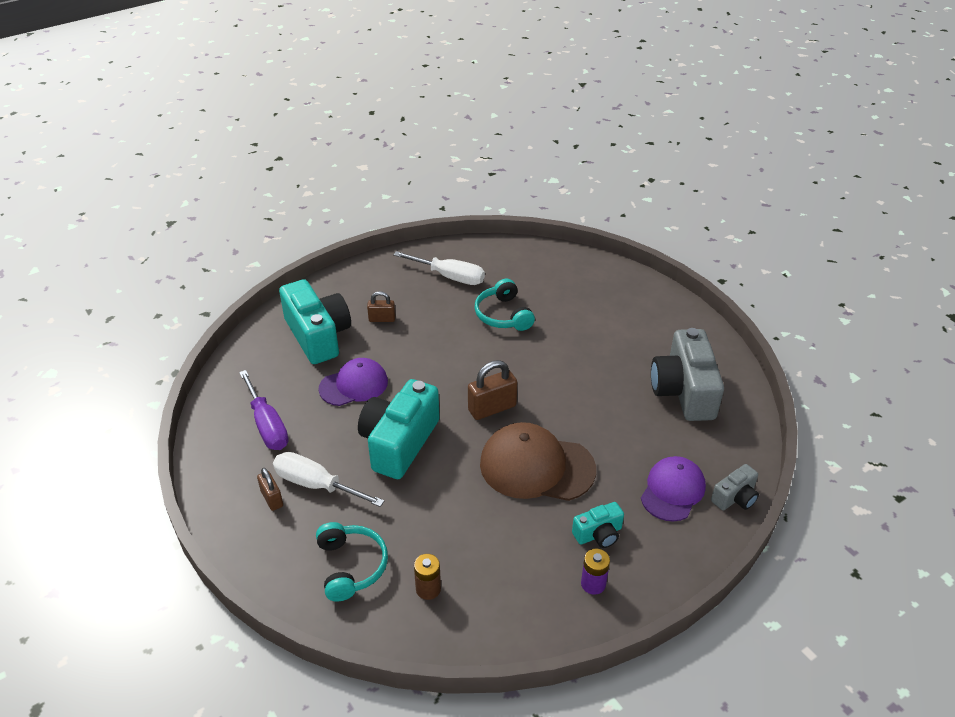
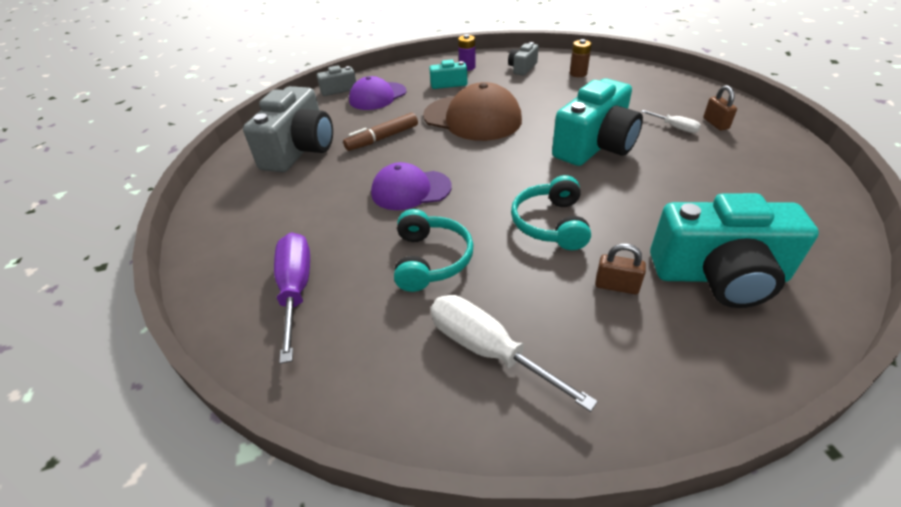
camera: 160 degrees left, 0 degrees up
(267, 425) = (748, 176): purple screwdriver -> purple screwdriver (296, 289)
(316, 485) = (675, 127): white screwdriver -> white screwdriver, size x0.52
(318, 336) = (719, 275): turquoise camera -> turquoise camera turned 75 degrees counterclockwise
(351, 566) = (635, 86): turquoise headphones -> turquoise headphones (551, 223)
(354, 385) = (650, 202): purple cap -> purple cap (411, 190)
(492, 408) = (493, 160): brown padlock -> none
(511, 594) = (522, 68): none -> grey camera
(614, 419) = (382, 138): none -> brown marker

